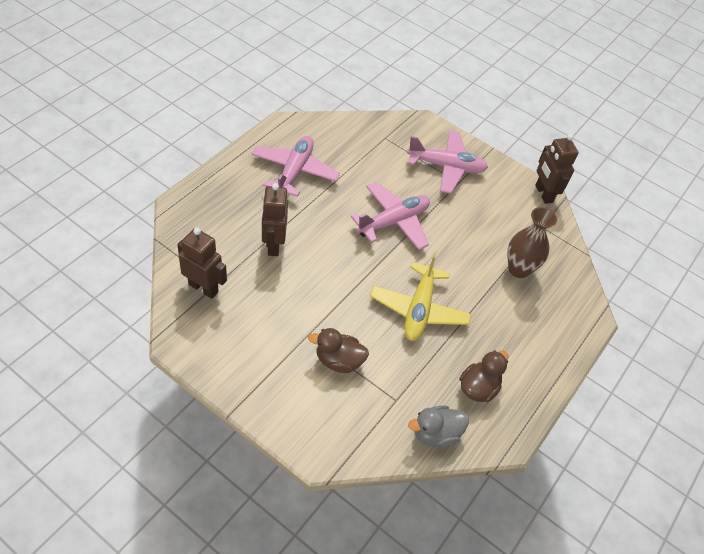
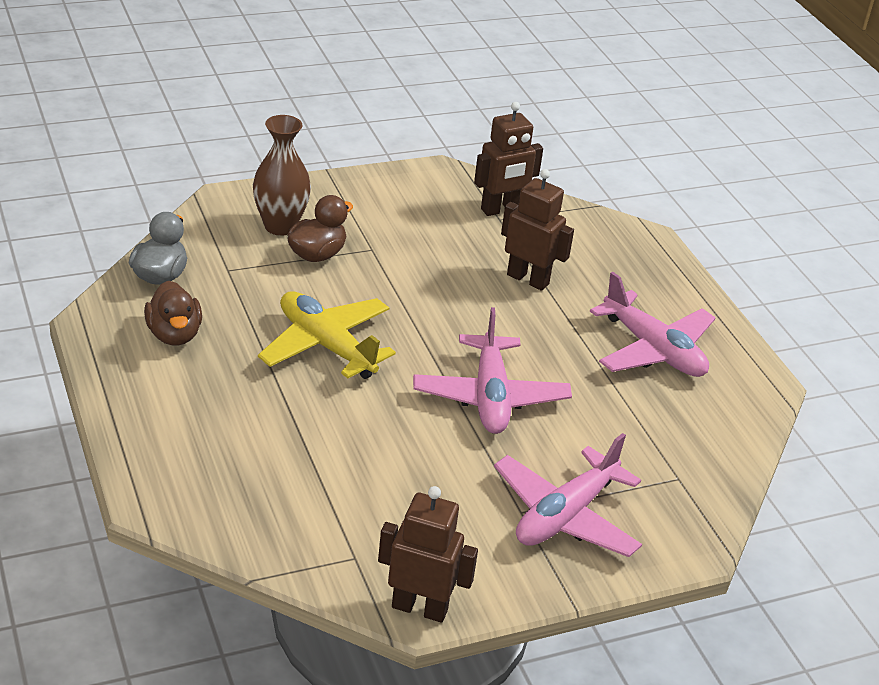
camera: 125 degrees right, 15 degrees down
(519, 269) = (300, 476): brown vase -> brown vase (280, 226)

